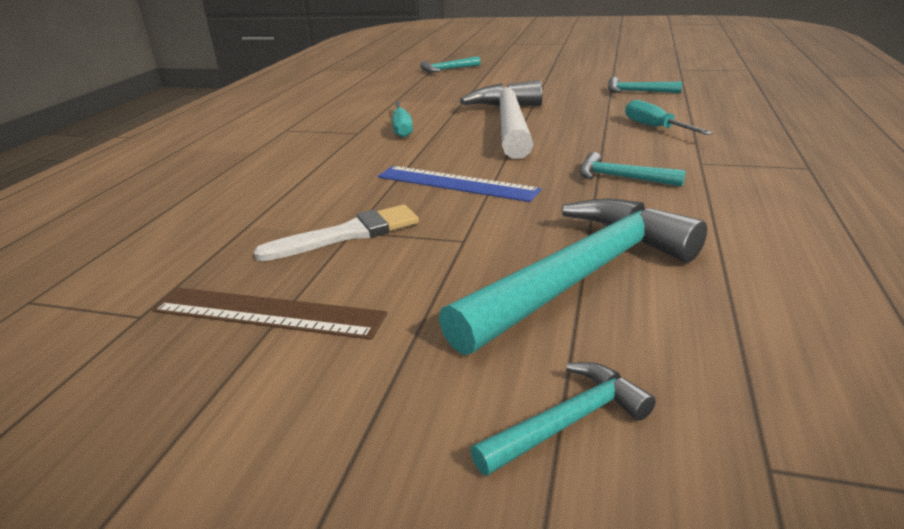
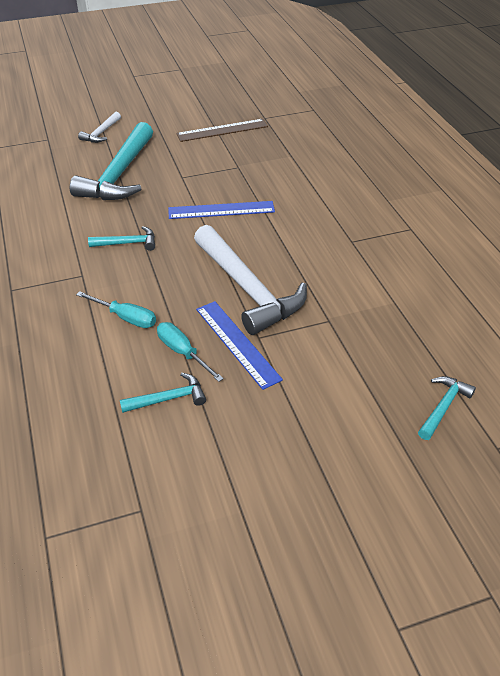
camera: 145 degrees right, 15 degrees up
(348, 234) = (237, 164): white brush -> none
(402, 128) = (324, 256): turquoise screwdriver -> turquoise screwdriver (182, 352)
(555, 102) = (237, 343): none -> blue ruler
(567, 422) = (101, 133): turquoise hammer -> white hammer

